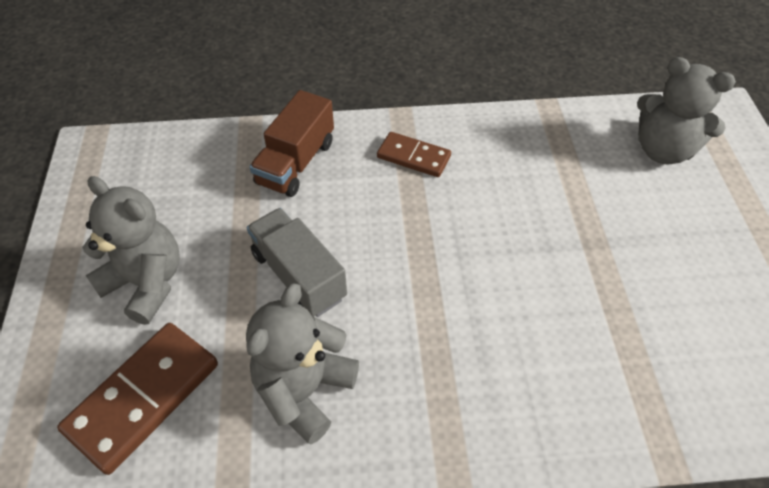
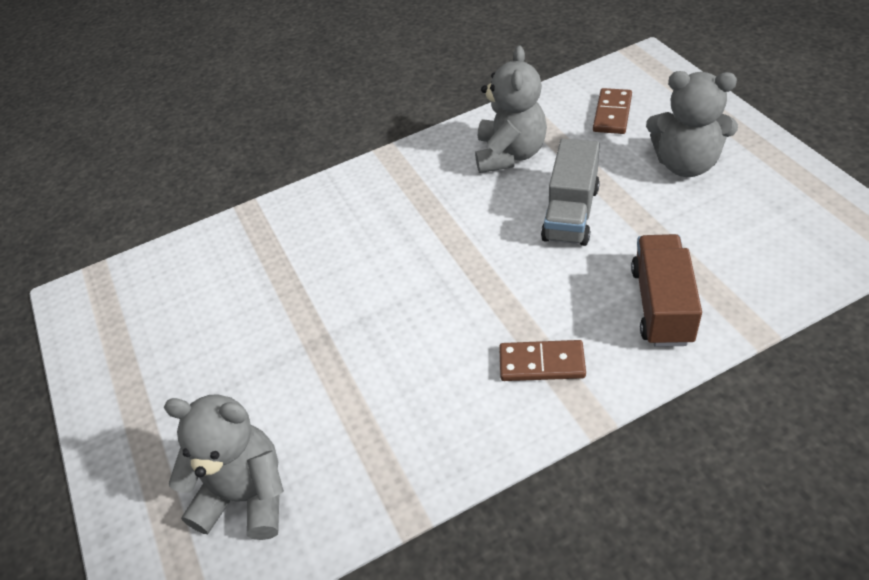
camera: 165 degrees right, 5 degrees down
(143, 398) = (612, 114): brown domino -> brown domino, size x0.61
(299, 275) = (570, 213): grey truck -> grey truck turned 75 degrees clockwise

